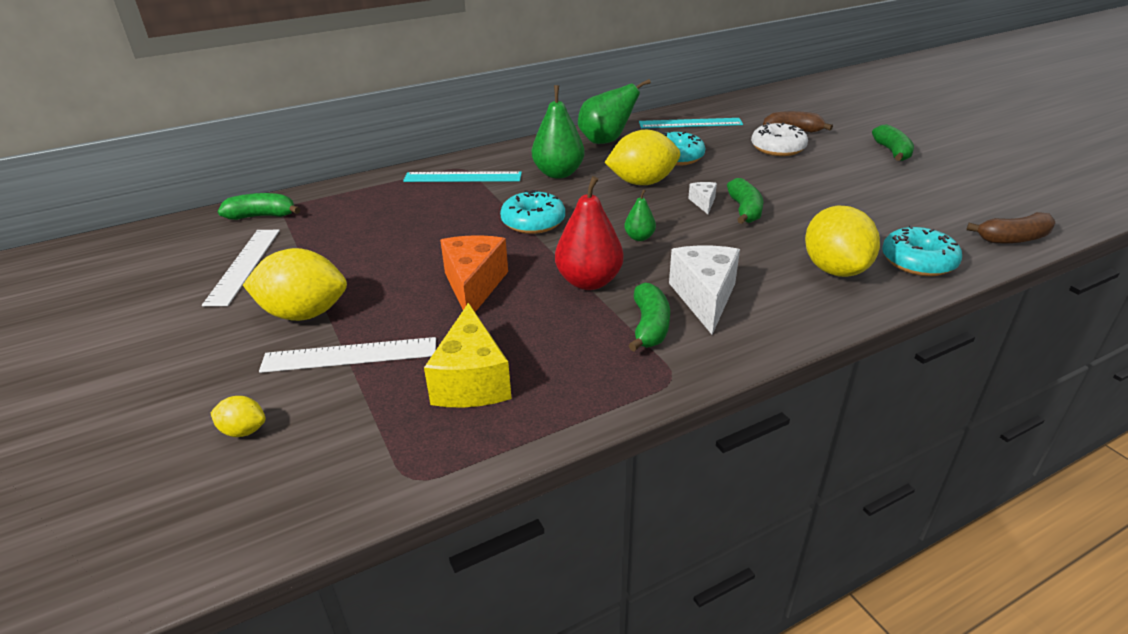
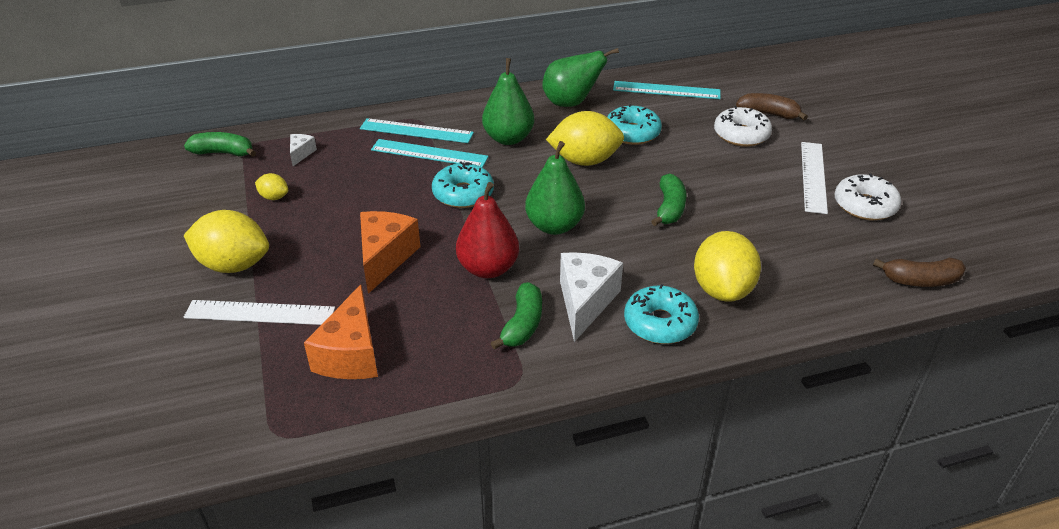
camera: 10 degrees right, 5 degrees up
(243, 431) = (160, 370): yellow lemon -> yellow lemon (274, 197)
(244, 265) = (196, 206): white ruler -> white ruler (813, 176)
(471, 381) = (351, 354): yellow cheese -> orange cheese
(484, 193) = (429, 153): none -> turquoise ruler
(639, 237) = (554, 226): green pear -> green pear, size x1.97
(703, 203) = (633, 193): white cheese -> white cheese (301, 153)
(892, 152) = (859, 155): green banana -> none
(918, 261) = (808, 293): turquoise donut -> turquoise donut (660, 323)
(923, 188) = (864, 205): none -> white donut

